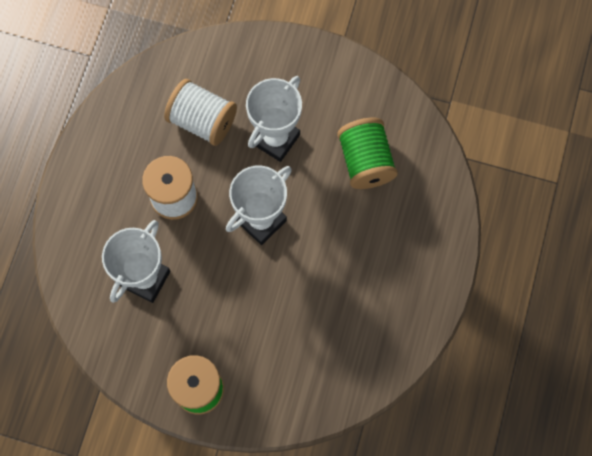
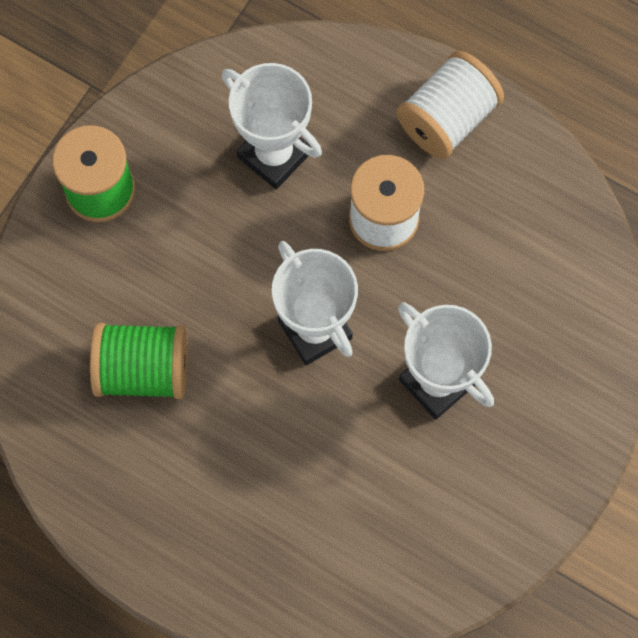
camera: 105 degrees right, 0 degrees up
(202, 121) = (492, 284): white spool -> white spool (447, 118)
(365, 161) = (366, 505): green spool -> green spool (143, 369)

